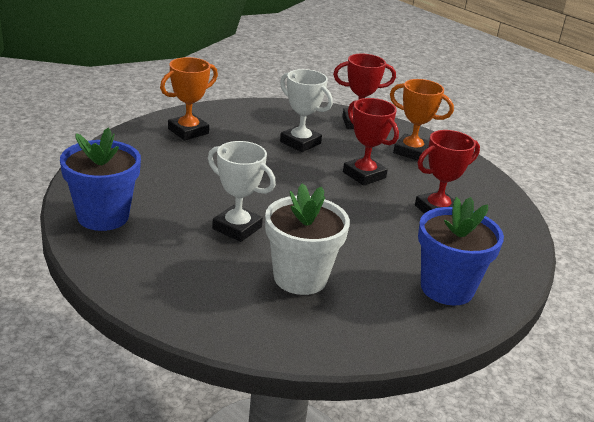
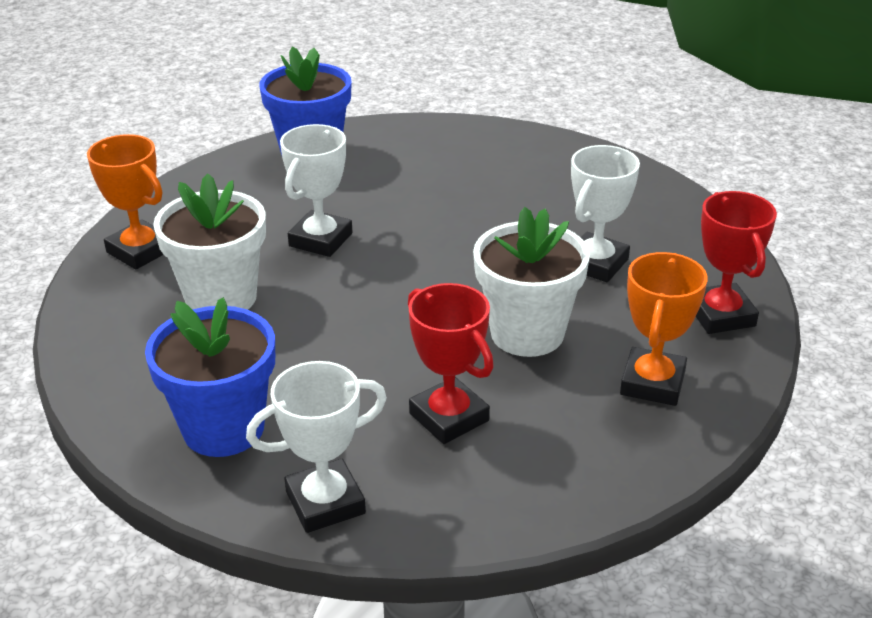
camera: 85 degrees right, 5 degrees up
(188, 131) = (559, 170): orange trophy -> orange trophy (140, 251)
(364, 175) = (527, 333): red trophy -> white flower pot
(509, 258) = (325, 502): none -> white trophy

